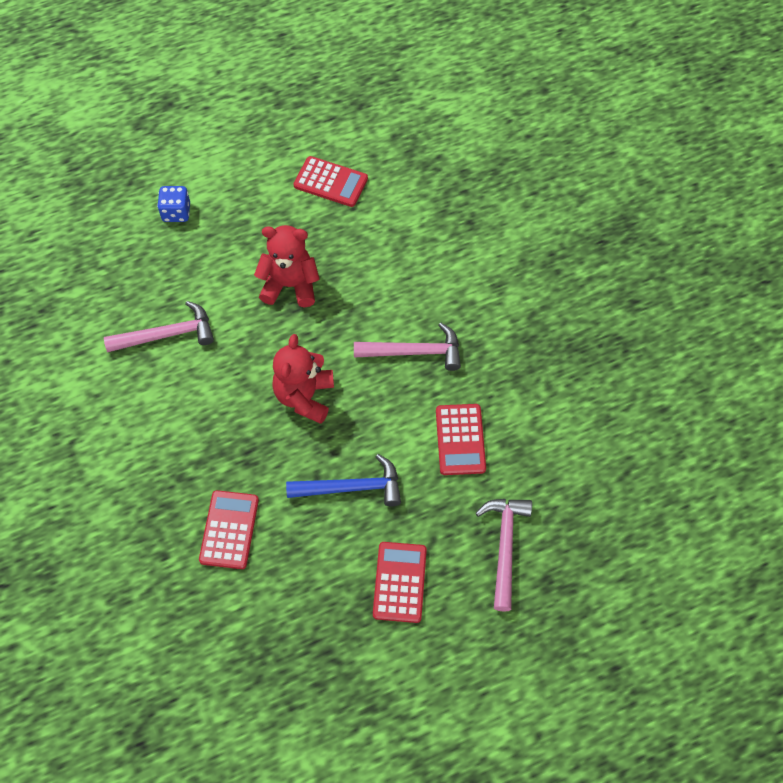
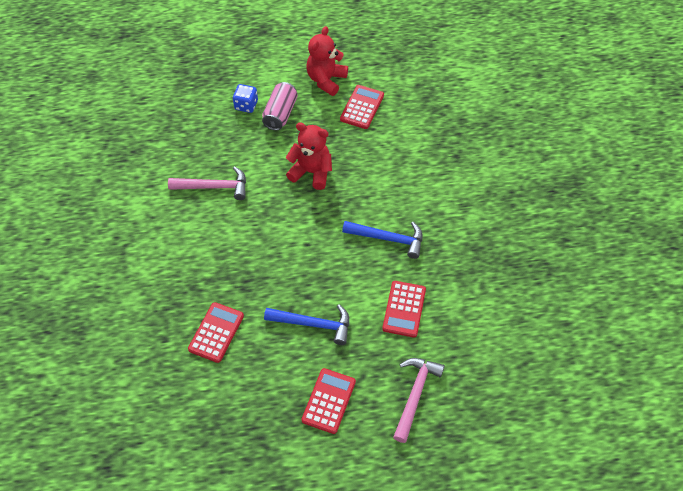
camera: 15 degrees right, 5 degrees down
(225, 214) = (280, 113): none -> pink can
(304, 397) = (298, 252): red teddy bear -> red teddy bear (326, 80)
(330, 182) = (362, 107): red calculator -> red calculator turned 105 degrees counterclockwise
(414, 352) = (388, 239): pink hammer -> blue hammer

